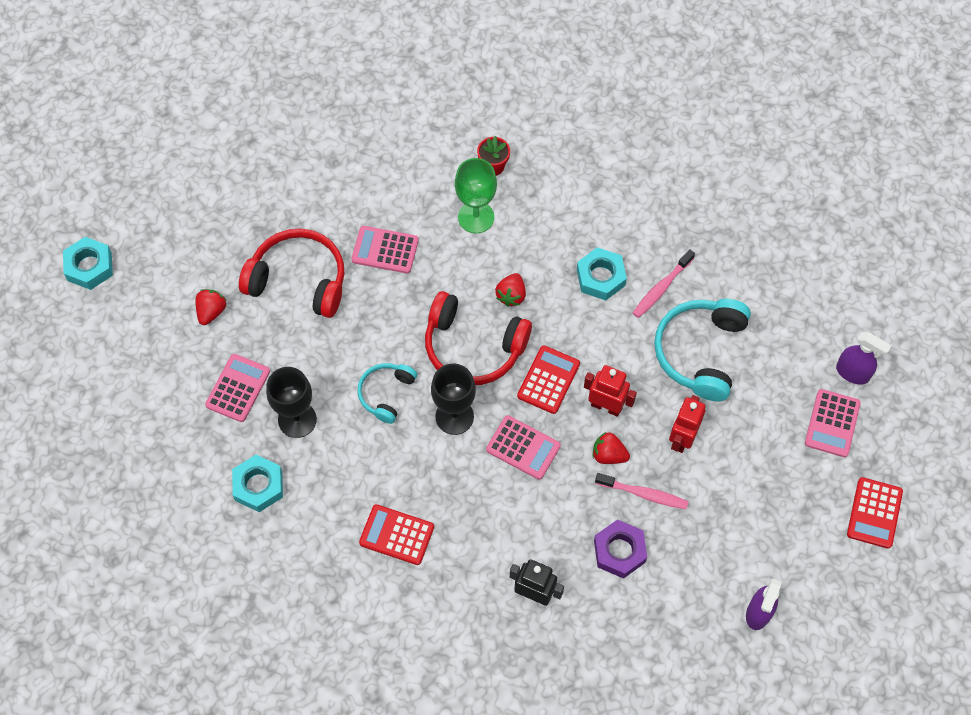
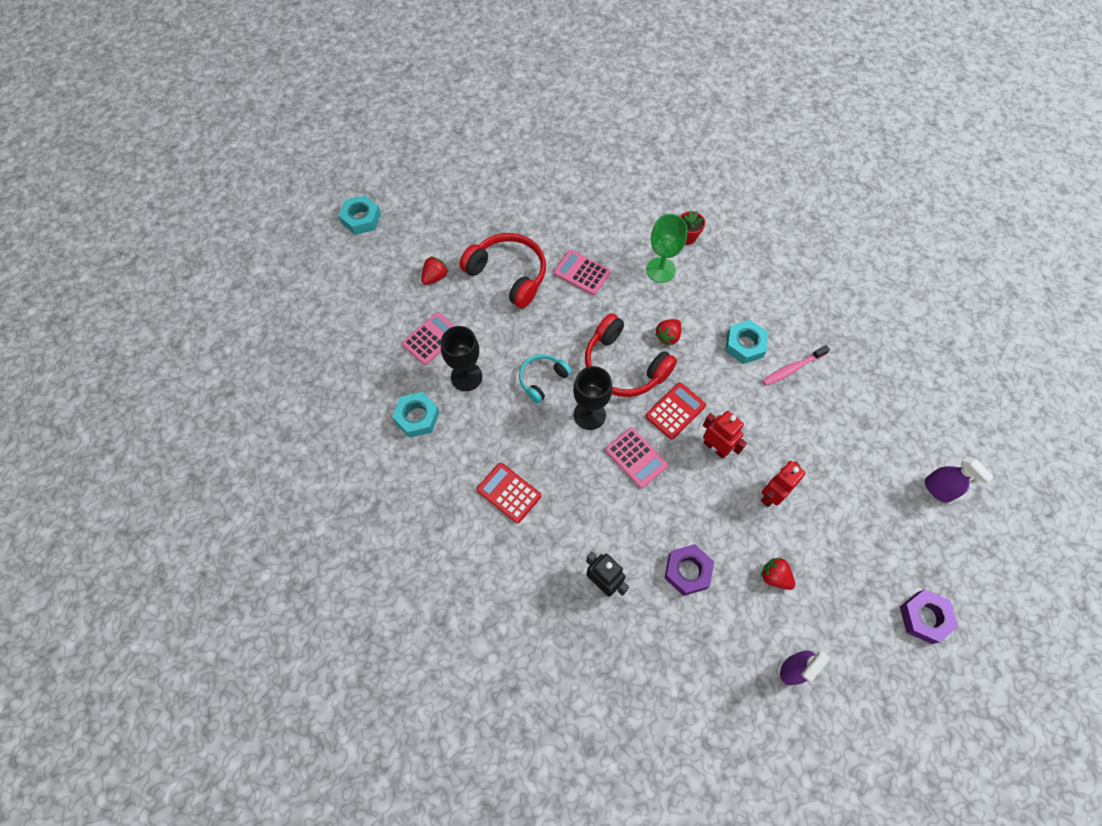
camera: 20 degrees right, 0 degrees up
(608, 455) = (705, 487): red strawberry -> red strawberry (774, 576)
(644, 494) = (724, 530): pink toothbrush -> none
(700, 352) = (809, 430): turquoise headphones -> none
(832, 423) = (907, 526): pink calculator -> none
(874, 513) = (924, 617): red calculator -> purple nut

